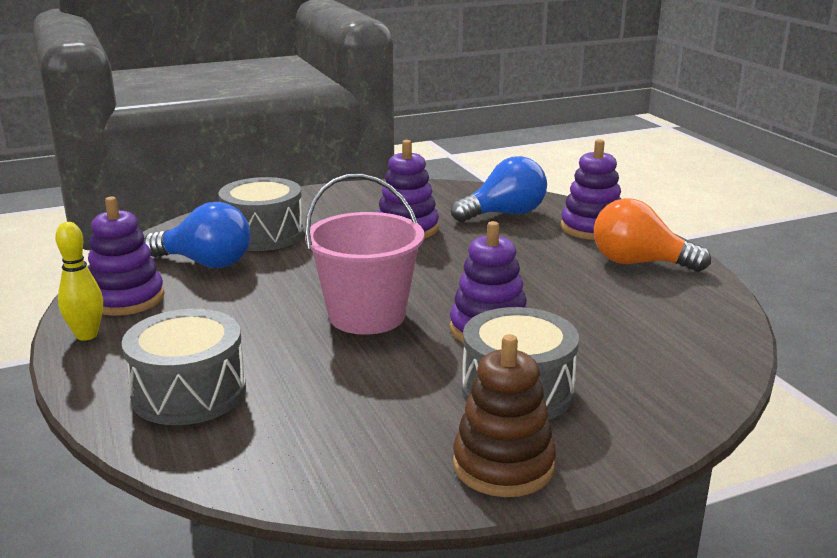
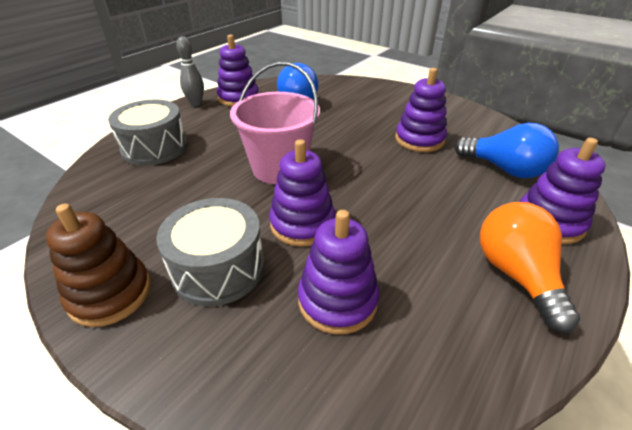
camera: 60 degrees right, 15 degrees up
(87, 335) = (196, 104): yellow bowling pin -> grey bowling pin
(263, 234) = (348, 101): grey drum -> none
(611, 341) = (337, 300): none -> purple stacking toy

